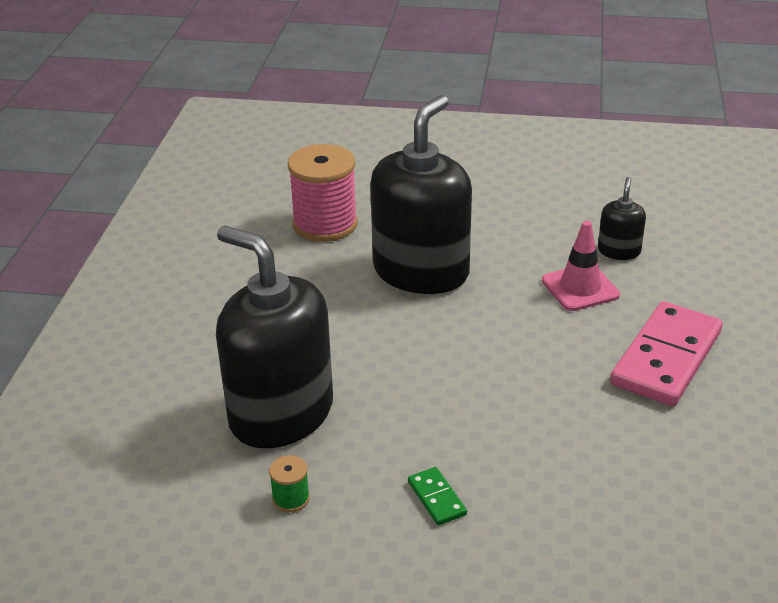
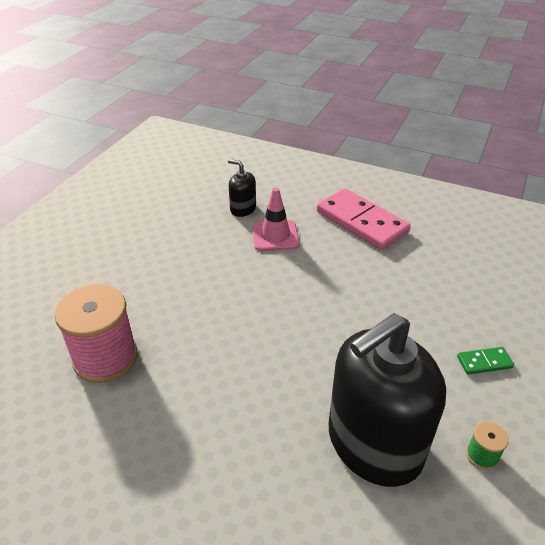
camera: 75 degrees left, 5 degrees up
(421, 271) = (214, 310): black soap dispenser -> none

